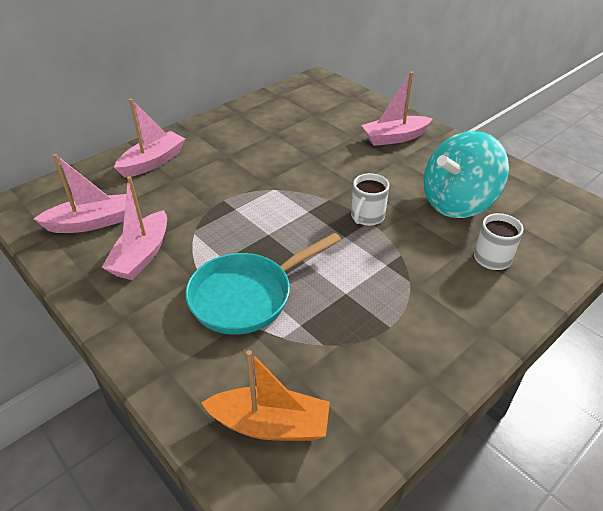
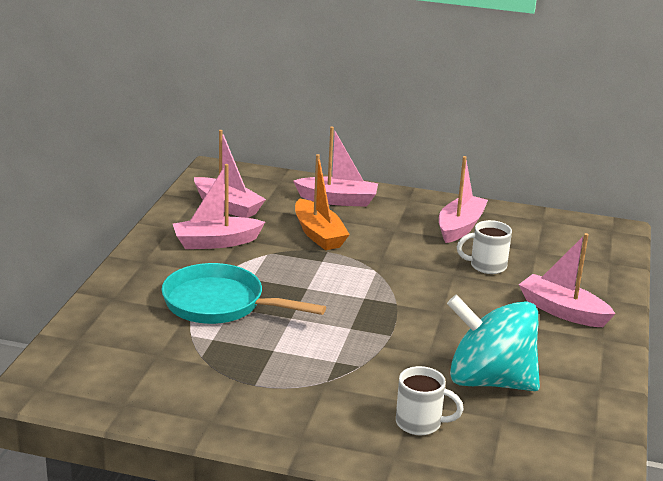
camera: 55 degrees right, 15 degrees down
(254, 128) = (460, 227): none -> pink boat
(270, 424) = (101, 357): orange boat -> orange boat (318, 234)
(367, 217) = (395, 332): white mug -> white mug (486, 266)

